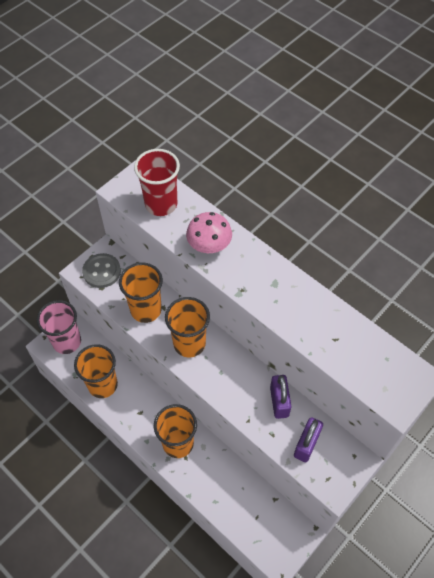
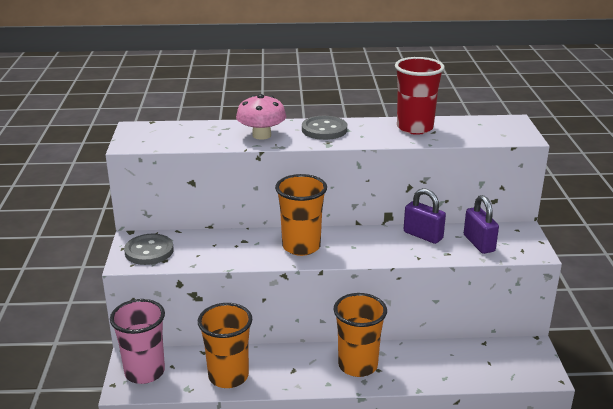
camera: 45 degrees left, 30 degrees down
(146, 310) = (230, 250): orange cup -> none
(161, 204) = (183, 135): red cup -> red cup (415, 128)
(259, 271) = (324, 130): none -> grey button

